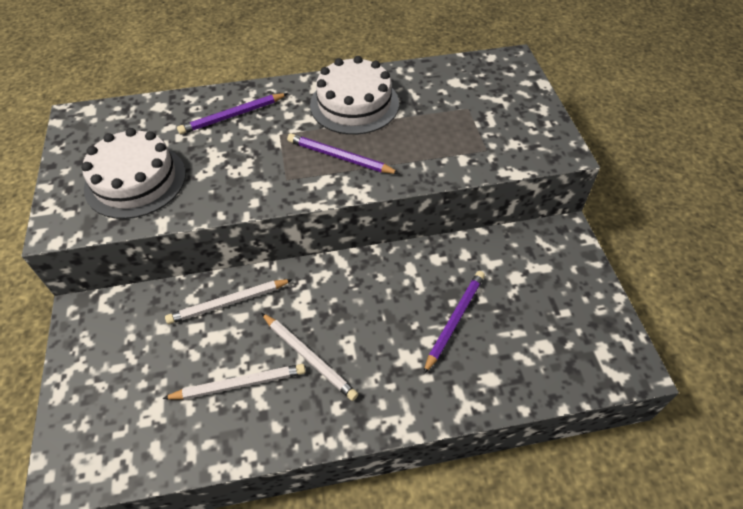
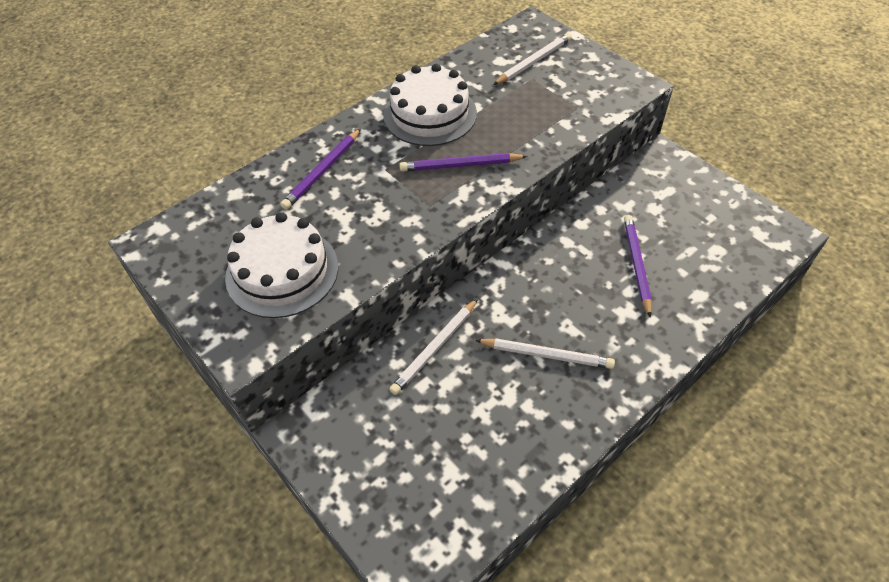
camera: 30 degrees left, 0 degrees up
(239, 384) = (507, 408): white pencil -> white pencil (534, 61)

